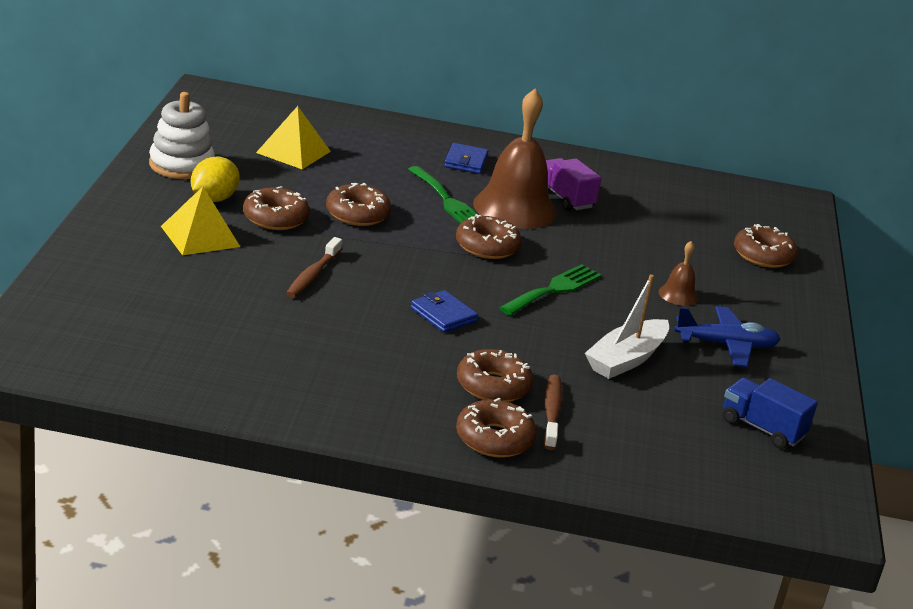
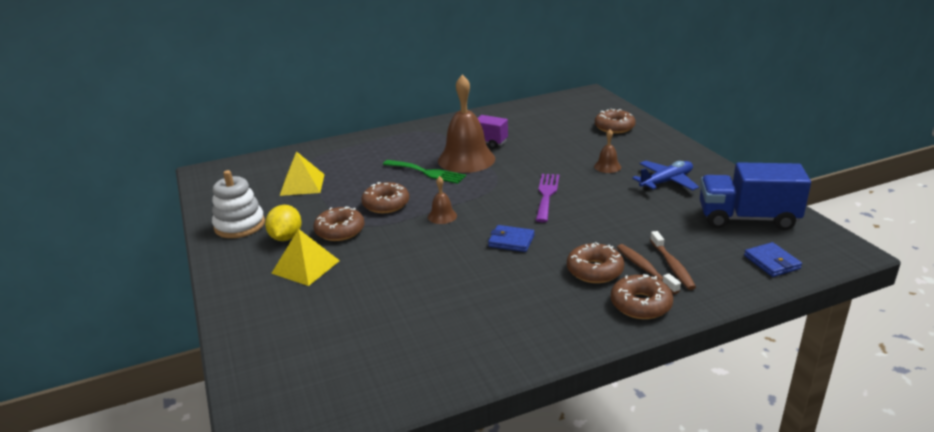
camera: 25 degrees left, 0 degrees up
(312, 275) = (406, 256): brown toothbrush -> brown toothbrush (672, 266)
(402, 255) = (442, 216): none -> brown bell
(466, 162) = (407, 146): blue wallet -> blue wallet (771, 262)
(487, 246) = (481, 188): brown donut -> none
(554, 289) = (546, 195): green fork -> purple fork
(626, 359) = (635, 215): white boat -> none
(762, 428) = (747, 218): blue truck -> blue truck, size x1.67

